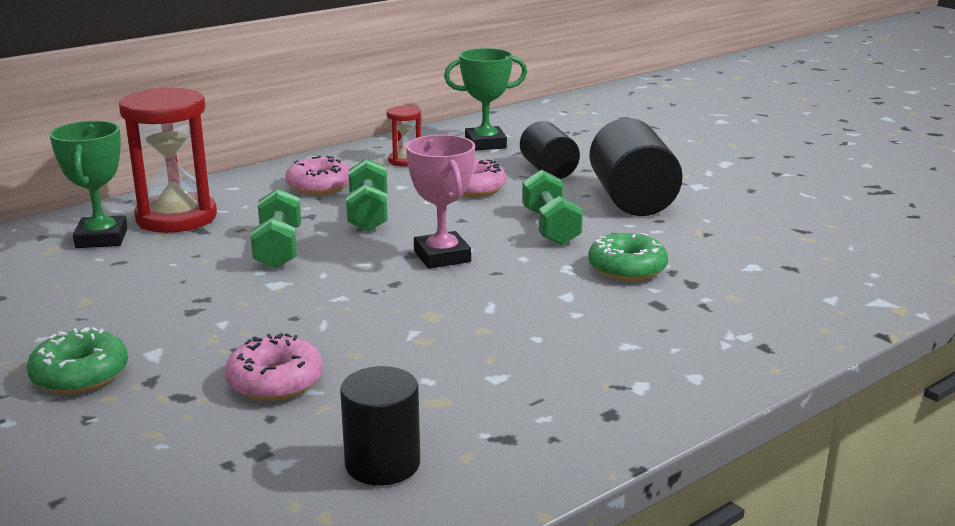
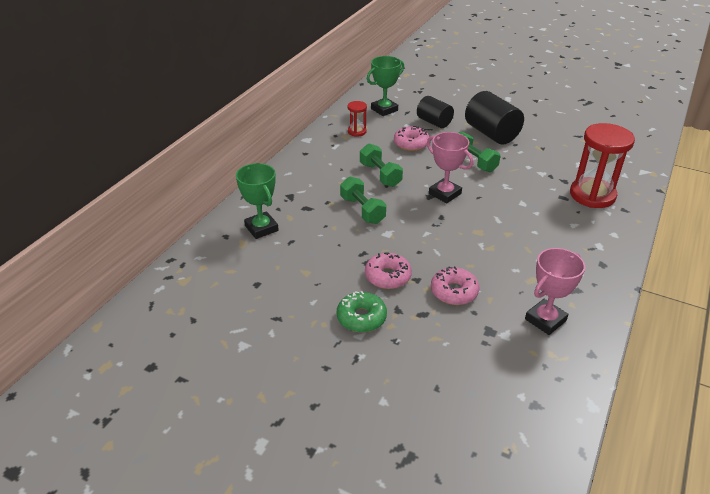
camera: 25 degrees left, 15 degrees up
(176, 218) = (284, 203): red hourglass -> red hourglass (592, 195)
(319, 186) = (333, 161): pink donut -> pink donut (387, 276)
(382, 464) = (545, 320): black cylinder -> pink trophy
(627, 268) = (531, 179): green donut -> none

